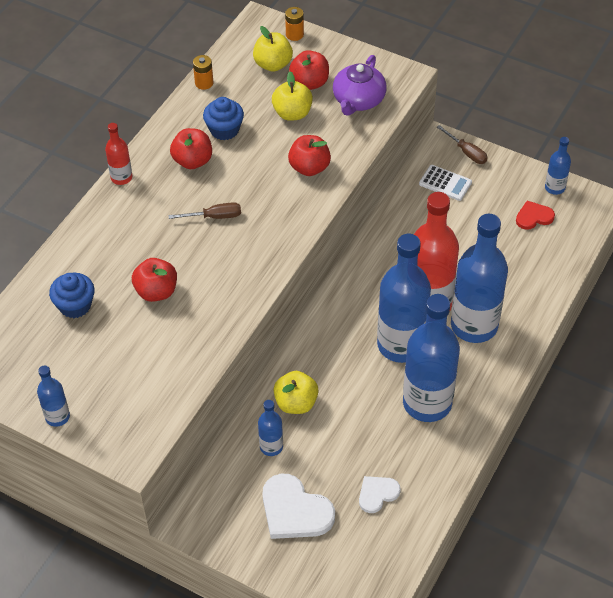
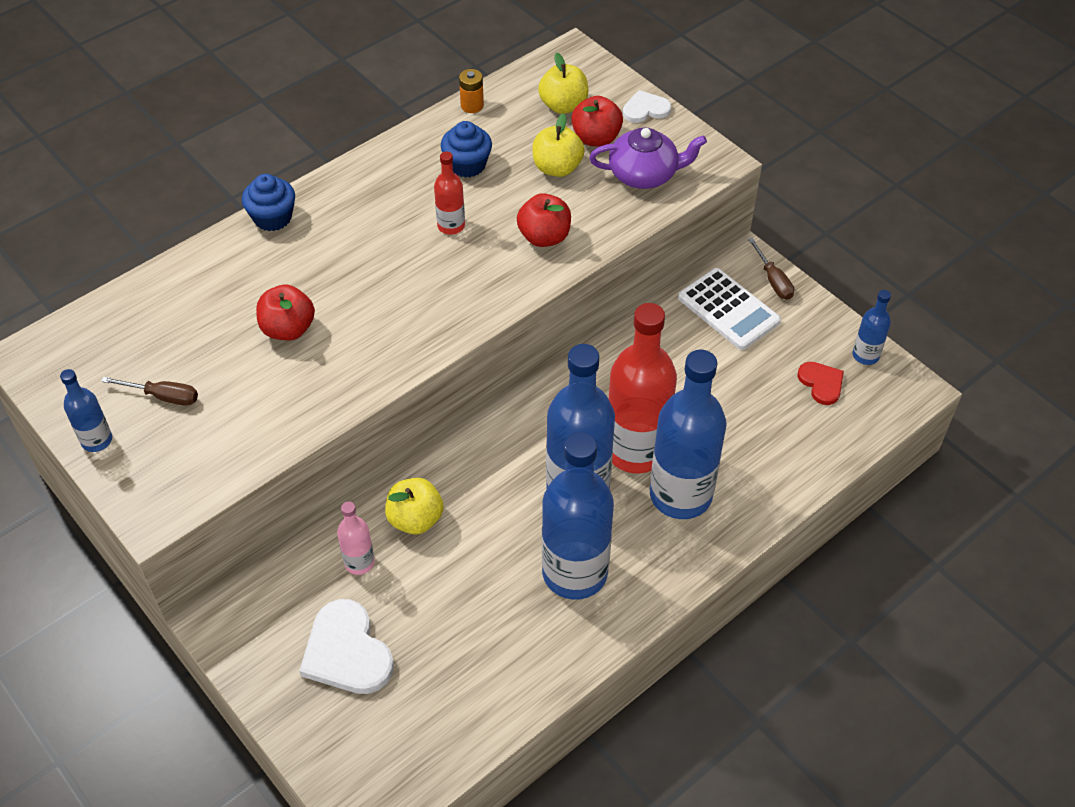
camera: 20 degrees right, 0 degrees up
(75, 305) = (188, 317): blue cupcake -> blue cupcake (272, 218)
(121, 177) = (320, 186): red bottle -> red bottle (451, 226)
(193, 161) = (411, 190): red apple -> none
(214, 217) = (402, 262): brown screwdriver -> brown screwdriver (163, 396)
(271, 447) = (359, 562): blue bottle -> pink bottle
(294, 34) = (607, 78): orange battery -> none
(358, 100) = (644, 174): purple teapot -> purple teapot turned 135 degrees counterclockwise
(377, 494) = (457, 667): white heart -> white heart (645, 109)
(445, 183) = (728, 309): white calculator -> white calculator, size x1.52
(533, 217) = (821, 383): red heart -> red heart turned 60 degrees clockwise

